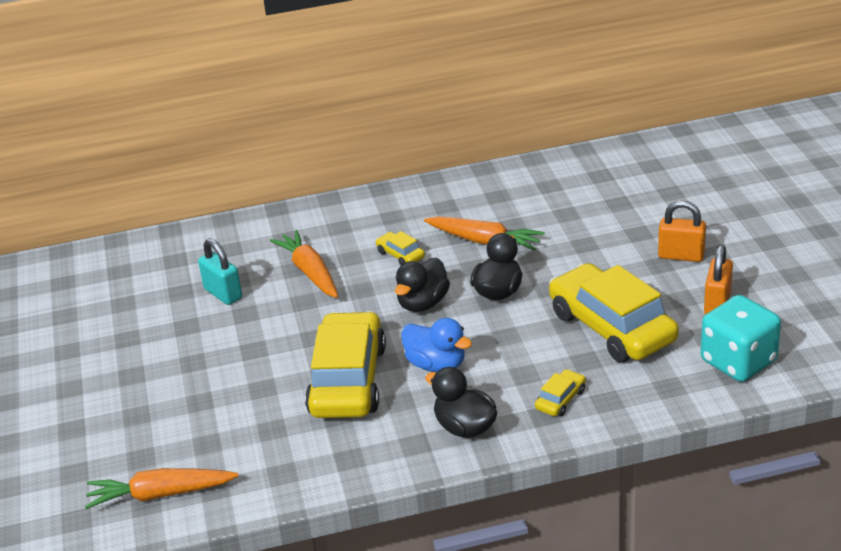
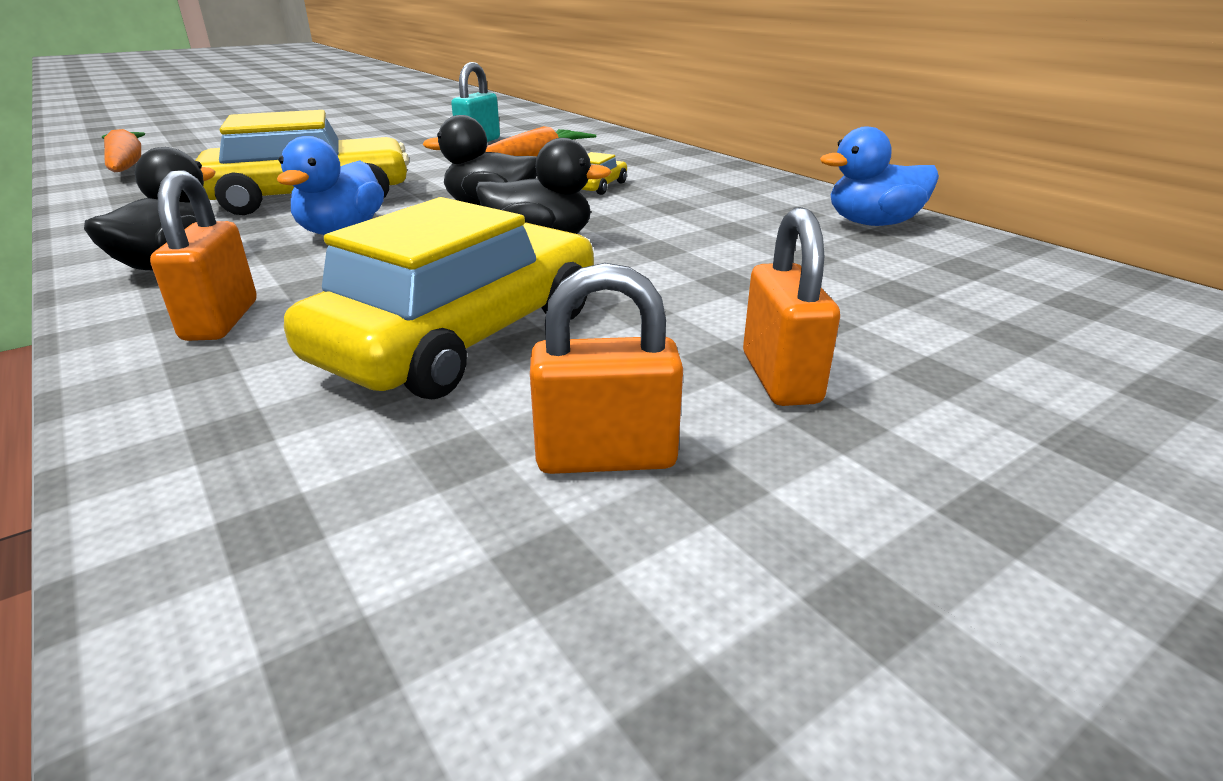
camera: 65 degrees right, 5 degrees down
(484, 241) = (670, 219): orange carrot -> none
(531, 179) = (873, 223): none -> blue duck
(560, 399) = (221, 320): yellow car -> orange padlock
(738, 361) = (327, 534): turquoise dice -> none

